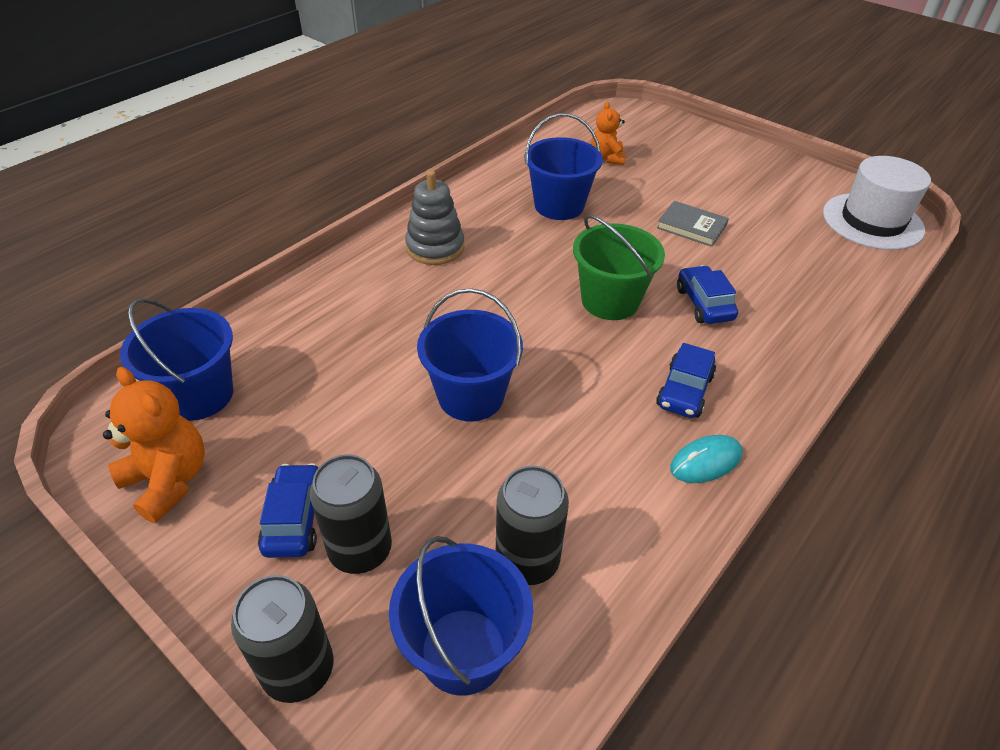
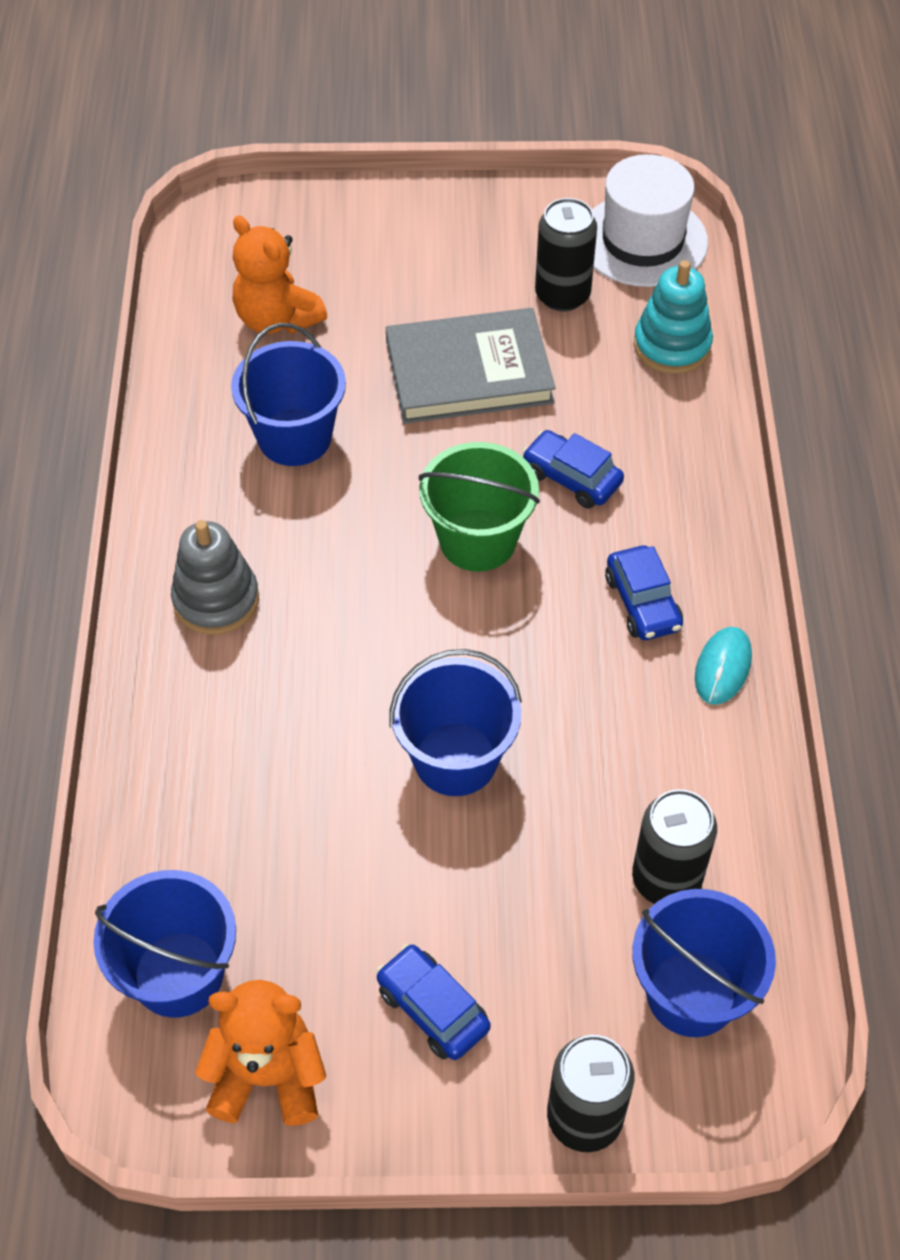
camera: 40 degrees left, 10 degrees up
(360, 550) = (522, 986): black can -> black can (562, 295)
(607, 158) = (277, 319): orange teddy bear -> orange teddy bear, size x1.52
(691, 226) = (469, 372): grey book -> grey book, size x1.85
(843, 276) = (672, 346): none -> turquoise stacking toy

